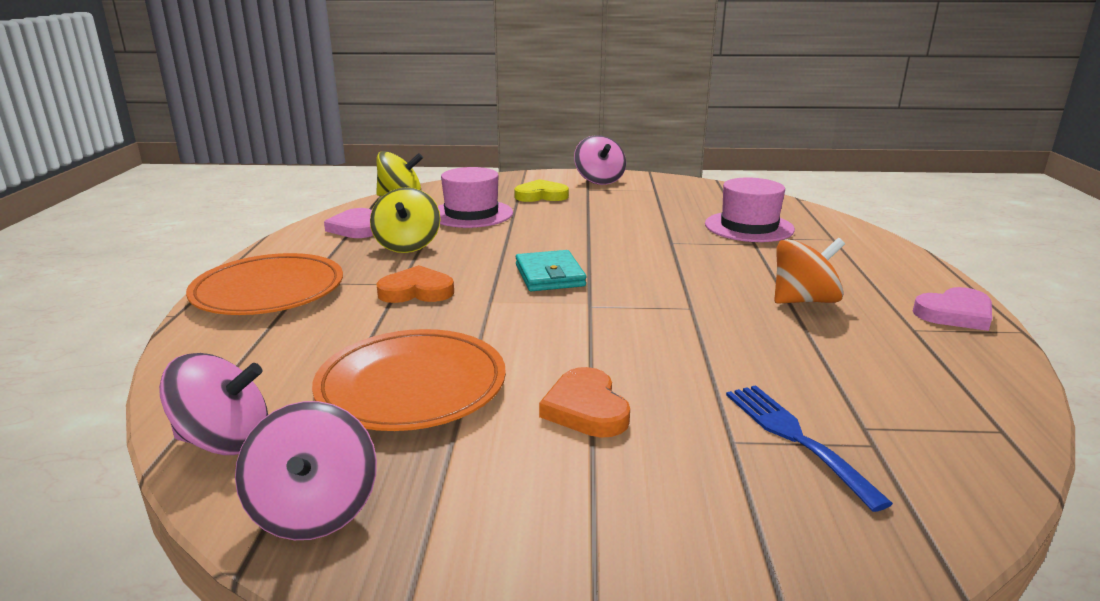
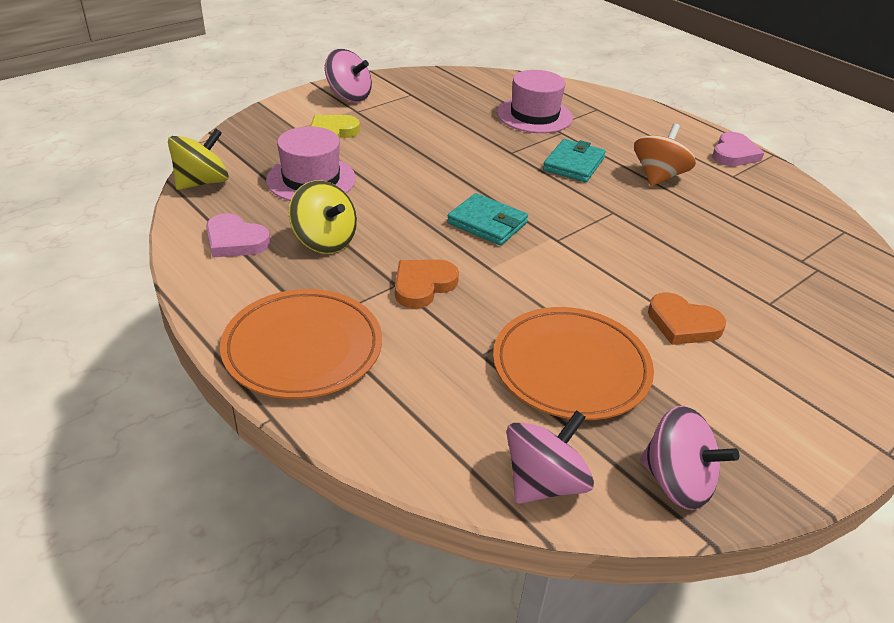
camera: 45 degrees left, 15 degrees up
(720, 266) = (573, 164): none -> turquoise wallet
(794, 437) = (787, 284): blue fork -> none

